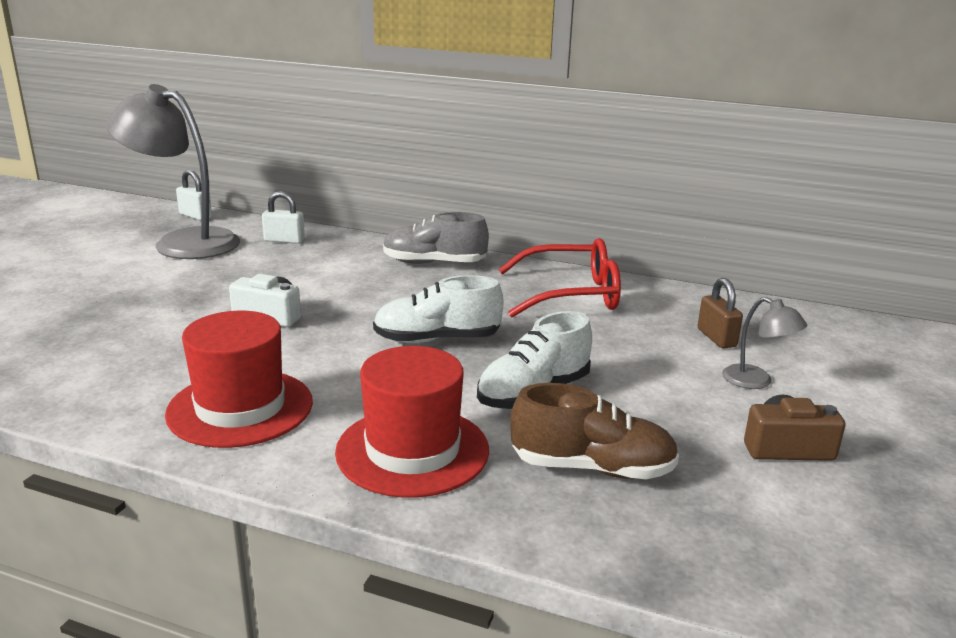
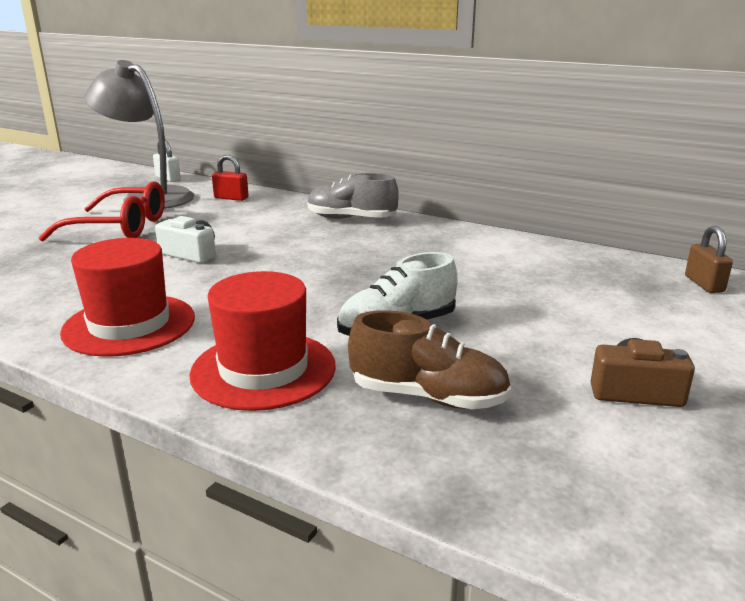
camera: 10 degrees right, 0 degrees up
(284, 240) = (231, 198): white padlock -> red padlock
(437, 339) = (327, 279): white shoe -> none
(572, 294) = (466, 247): red glasses -> red glasses (120, 227)
(716, 338) = (594, 289): brown padlock -> brown padlock (704, 284)
(756, 381) = (622, 329): grey lamp -> none

